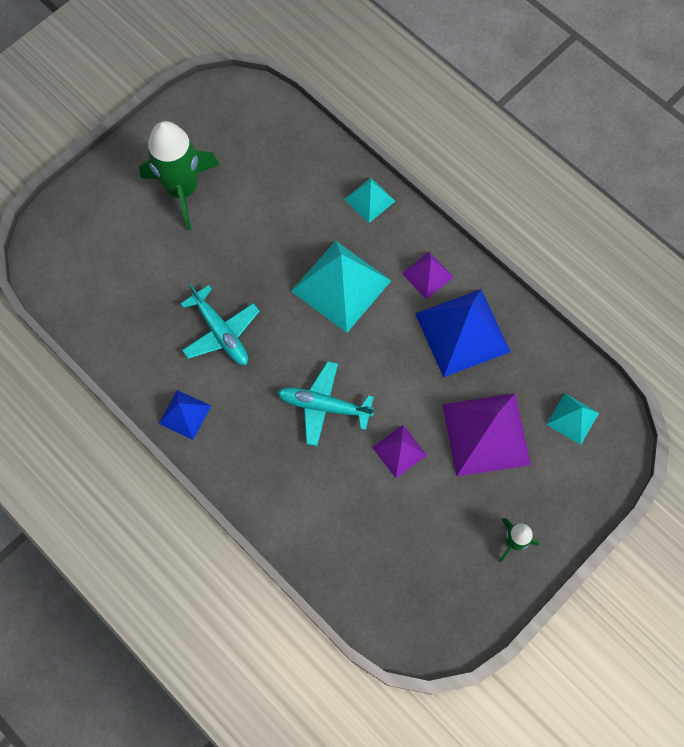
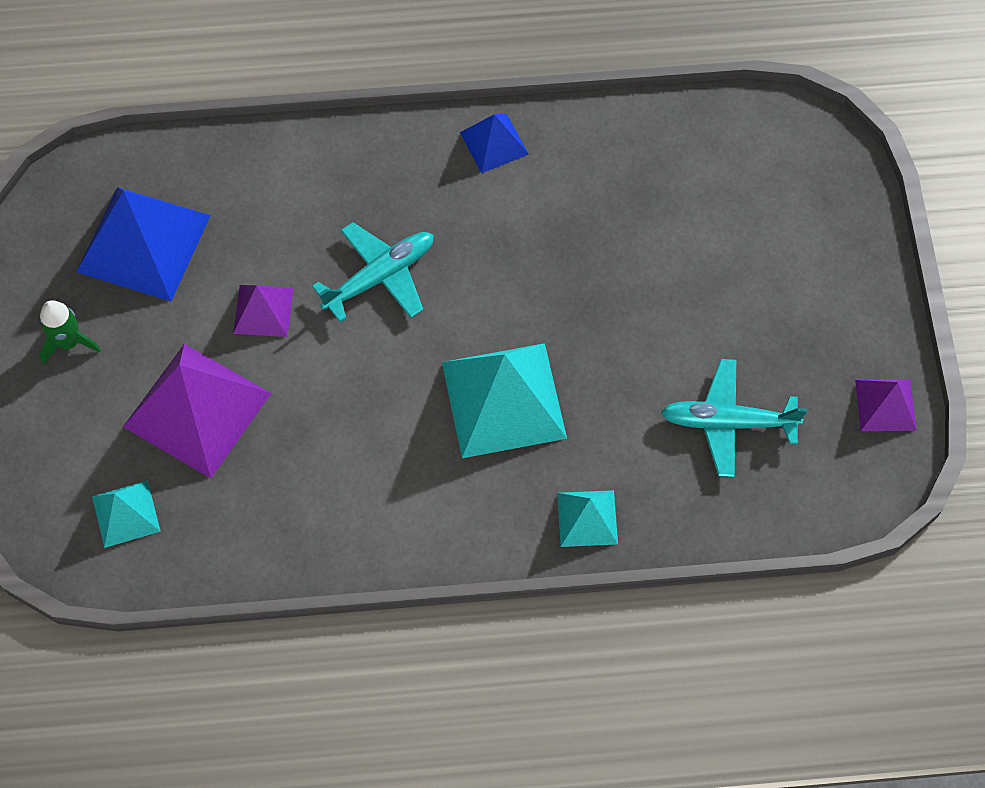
camera: 130 degrees right, 5 degrees down
(183, 189) = (777, 325): green rocket -> none
(221, 332) = (557, 239): turquoise plane -> turquoise plane (728, 422)
(427, 275) = (432, 503): purple pyramid -> purple pyramid (885, 405)
(462, 332) = (329, 482): blue pyramid -> blue pyramid (143, 243)

